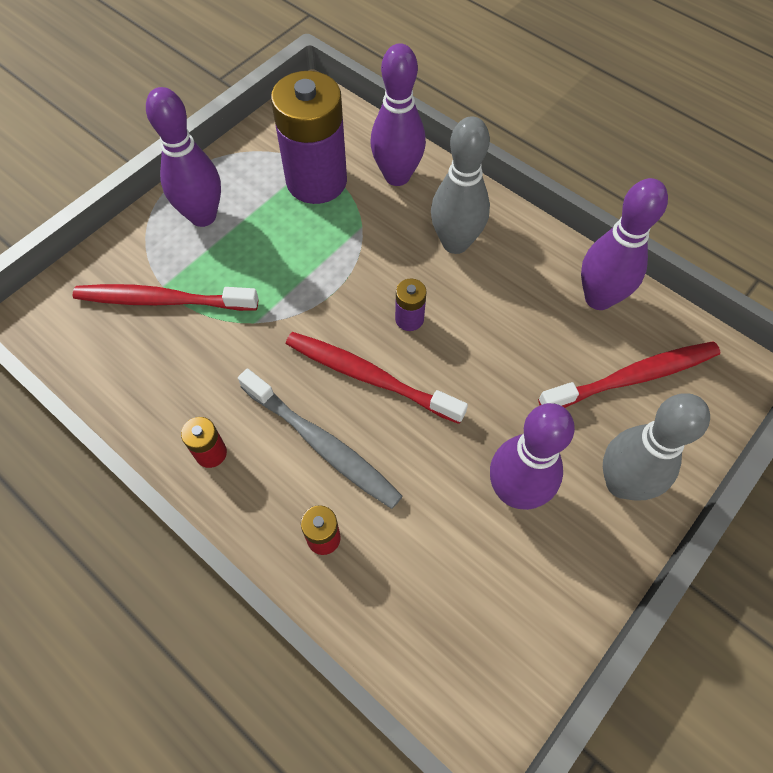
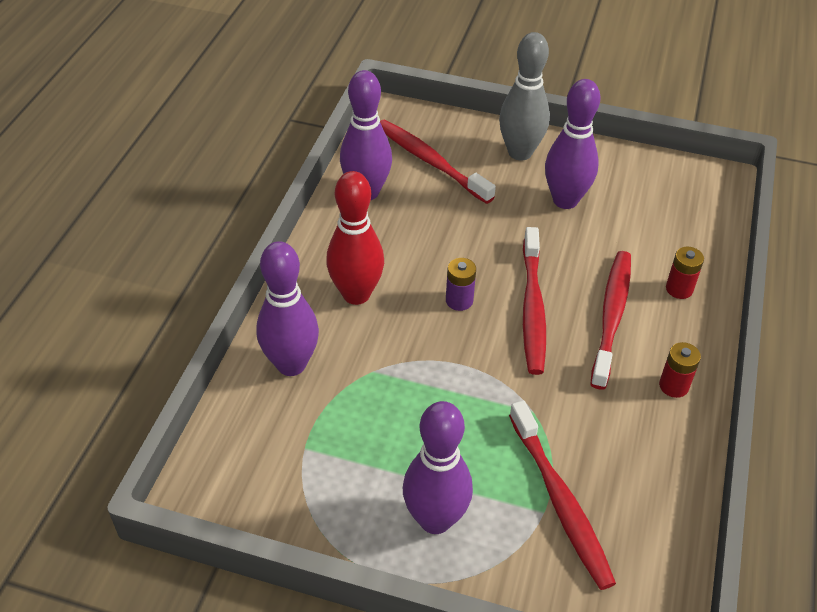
camera: 115 degrees left, 15 degrees down
(316, 181) = (331, 432): purple battery -> none
(322, 444) = (611, 316): grey toothbrush -> red toothbrush
(455, 243) = (356, 294): grey bowling pin -> red bowling pin

